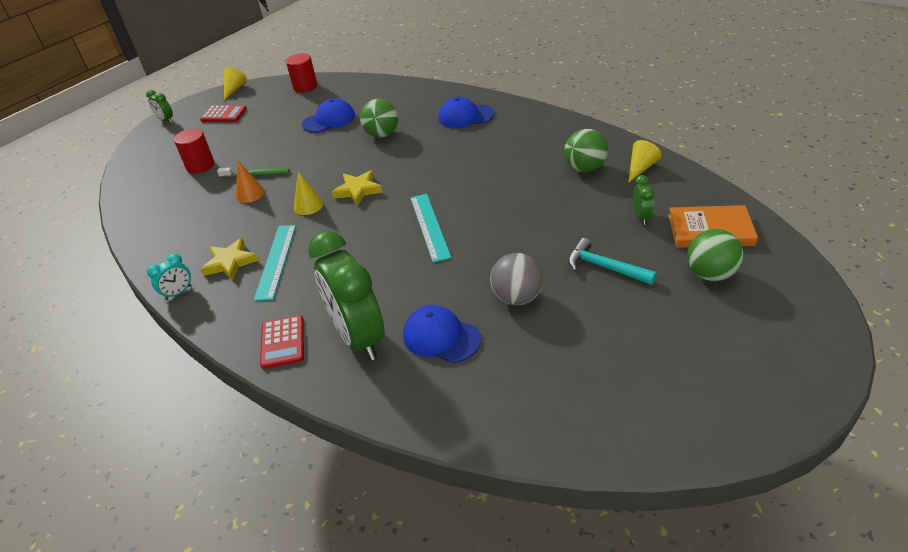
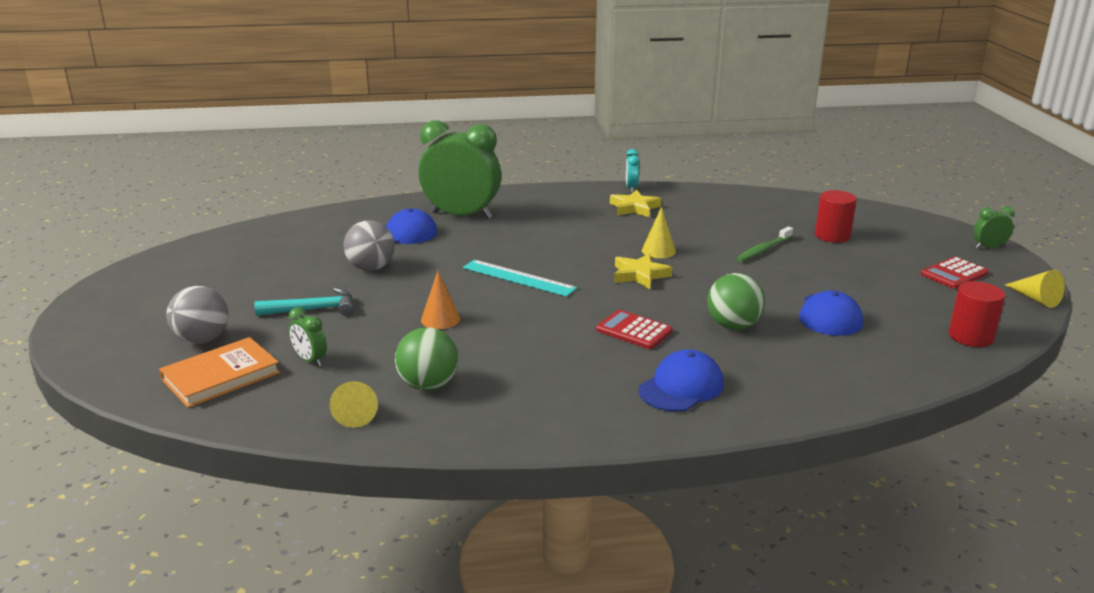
camera: 130 degrees right, 15 degrees down
(250, 194) = (730, 238): orange cone -> orange cone (440, 319)
(276, 261) = (602, 219): turquoise ruler -> none
(282, 342) = (509, 198): red calculator -> red calculator (634, 330)
(710, 274) = (202, 339): green ball -> grey ball

